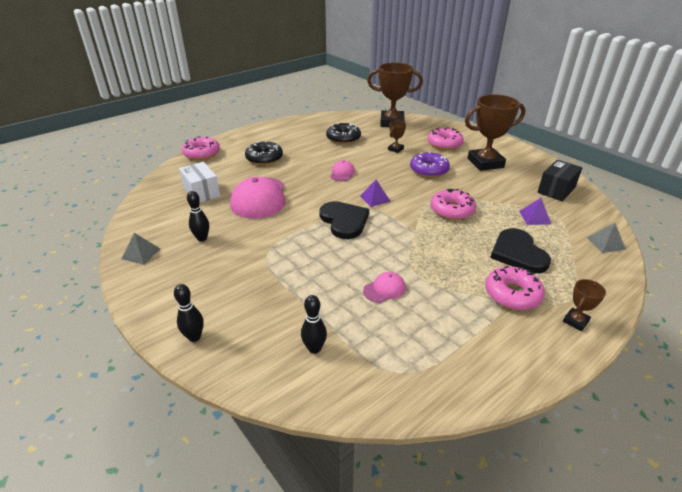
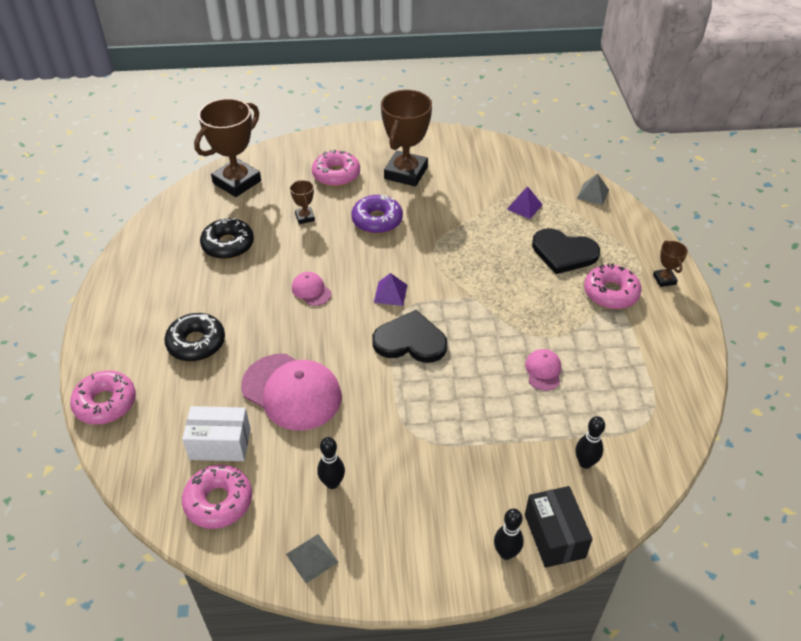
camera: 55 degrees left, 10 degrees up
(452, 210) = (465, 251): pink donut -> pink donut (218, 501)
(556, 190) = (496, 163): black box -> black box (554, 536)

